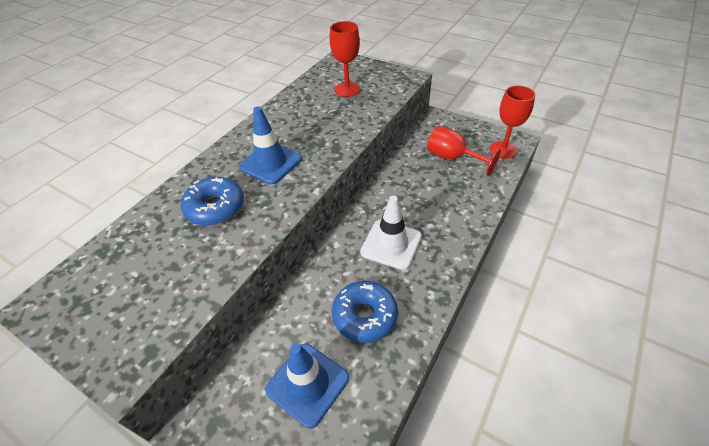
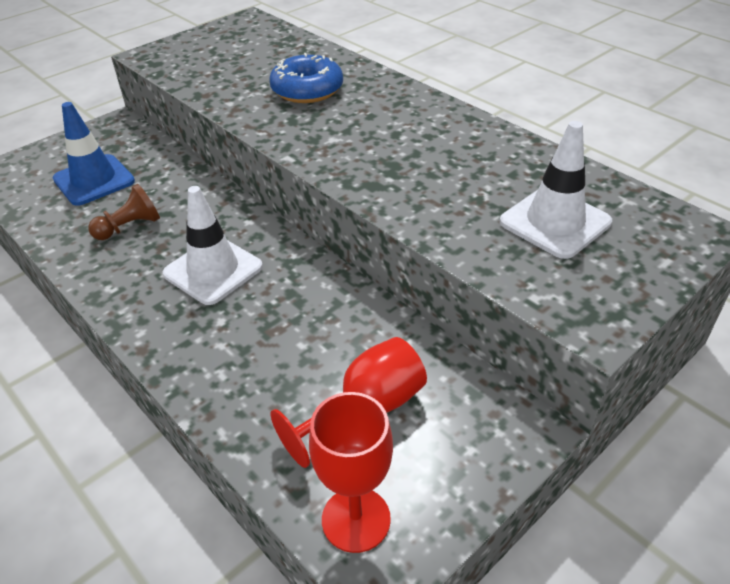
camera: 105 degrees right, 5 degrees down
(270, 163) = (368, 128): blue traffic cone -> none
(347, 89) = (555, 222): red goblet -> white traffic cone
(364, 316) = (129, 227): blue donut -> brown pawn

